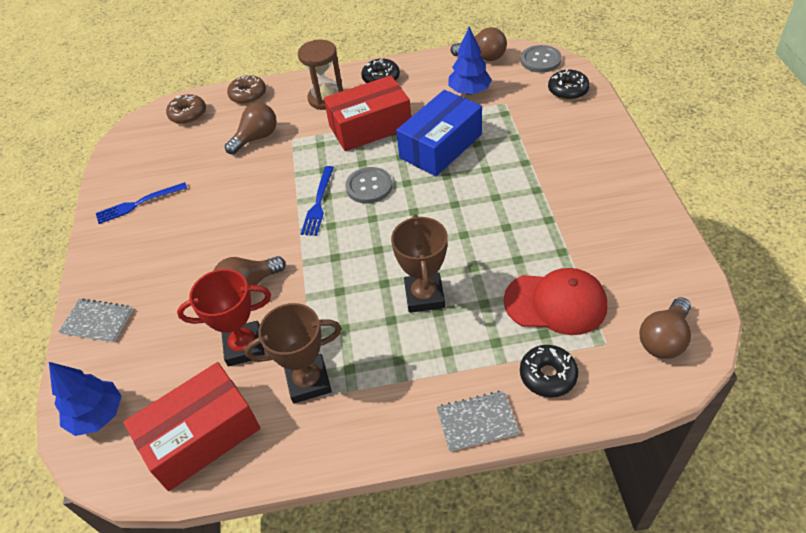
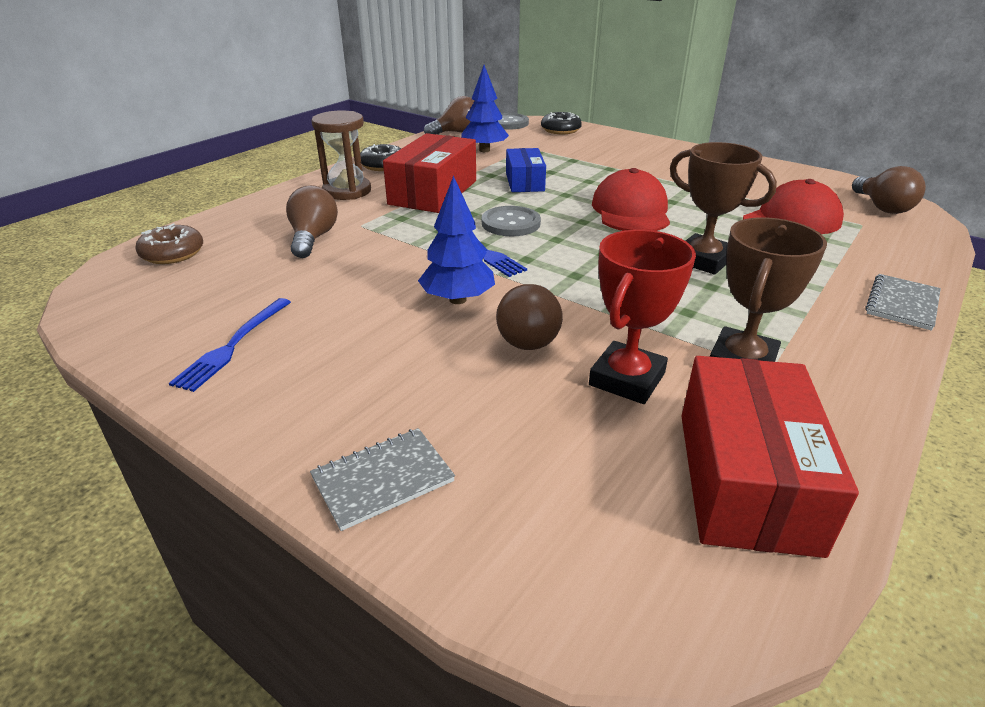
camera: 50 degrees left, 15 degrees down
(98, 415) = (583, 569): blue tree -> blue tree (458, 299)
(248, 95) = (239, 216): brown donut -> none
(441, 146) = (524, 182): blue box -> blue box, size x0.61
(460, 219) = (631, 211): none -> red cap
(547, 375) = (875, 255): black donut -> none

